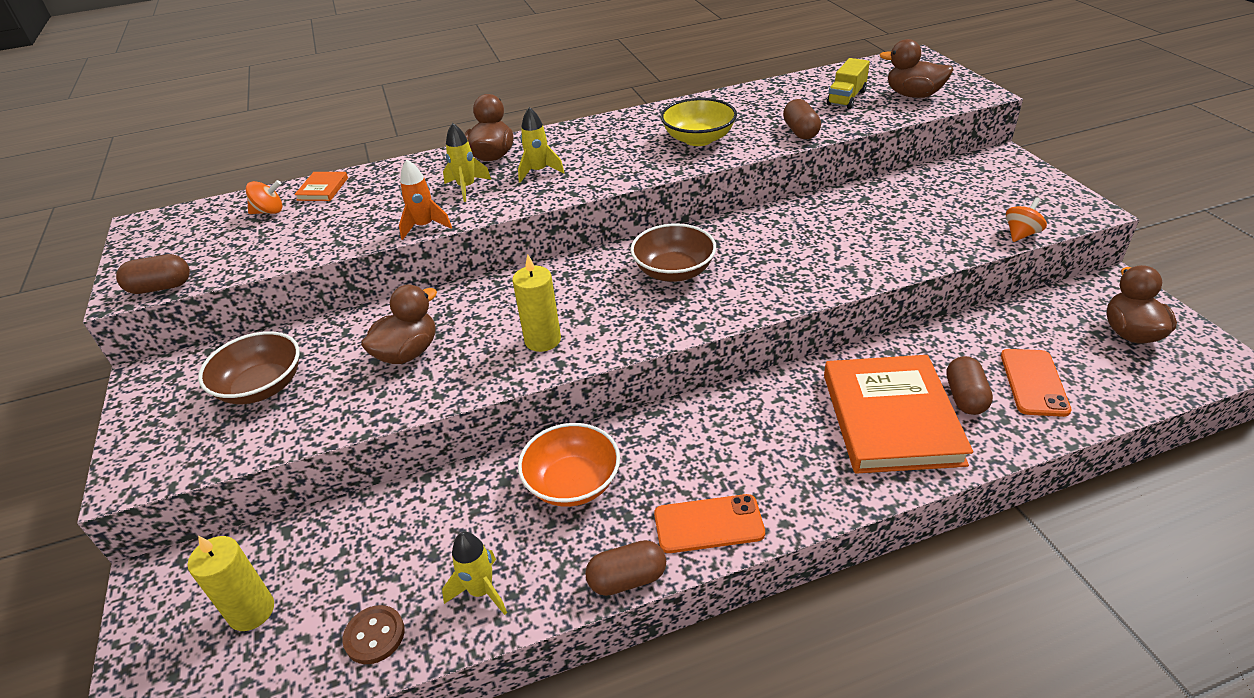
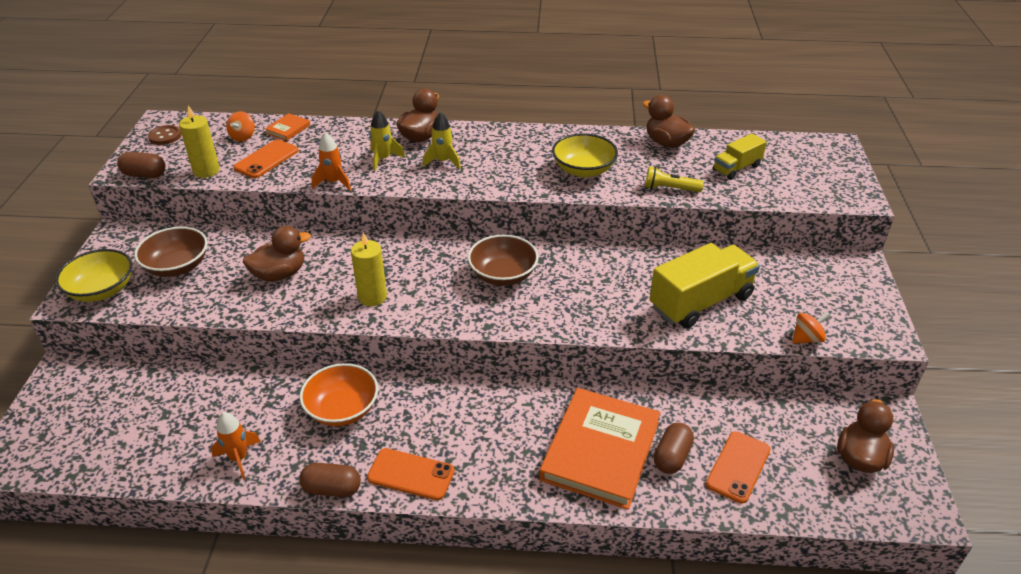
camera: 20 degrees right, 0 degrees up
(170, 449) = (102, 290): none -> yellow bowl
(251, 611) = (103, 415): yellow candle -> yellow candle (206, 171)
(269, 211) = (243, 137): orange spinning top -> orange spinning top turned 90 degrees clockwise
(319, 226) = (266, 159): none -> orange phone
(374, 636) = (161, 460): brown button -> brown button (165, 136)
(481, 591) = (239, 458): yellow rocket -> orange rocket
(800, 132) = (670, 189): brown capsule -> yellow flashlight
(895, 233) = (700, 302): none -> yellow truck
(913, 95) = (797, 183): brown duck -> brown duck (666, 143)

